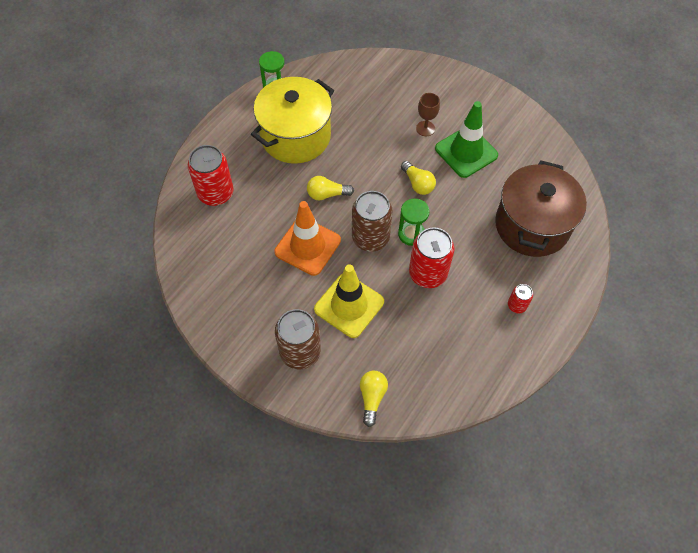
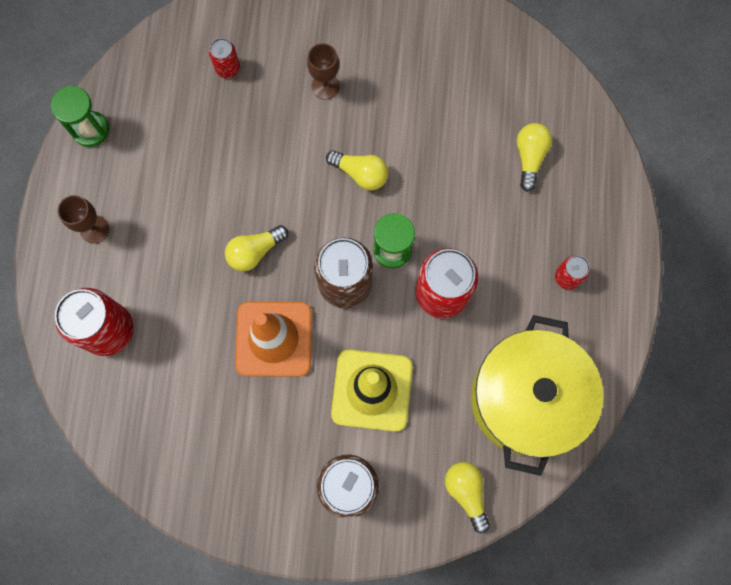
camera: 30 degrees left, 15 degrees up
(243, 138) = (94, 229): none -> brown goblet
(295, 136) = (163, 188): yellow pot -> yellow pot (525, 399)
(373, 94) = (227, 68): none -> red can
(466, 152) = (395, 94): green traffic cone -> none
(532, 225) = (529, 157): brown pot -> yellow light bulb

